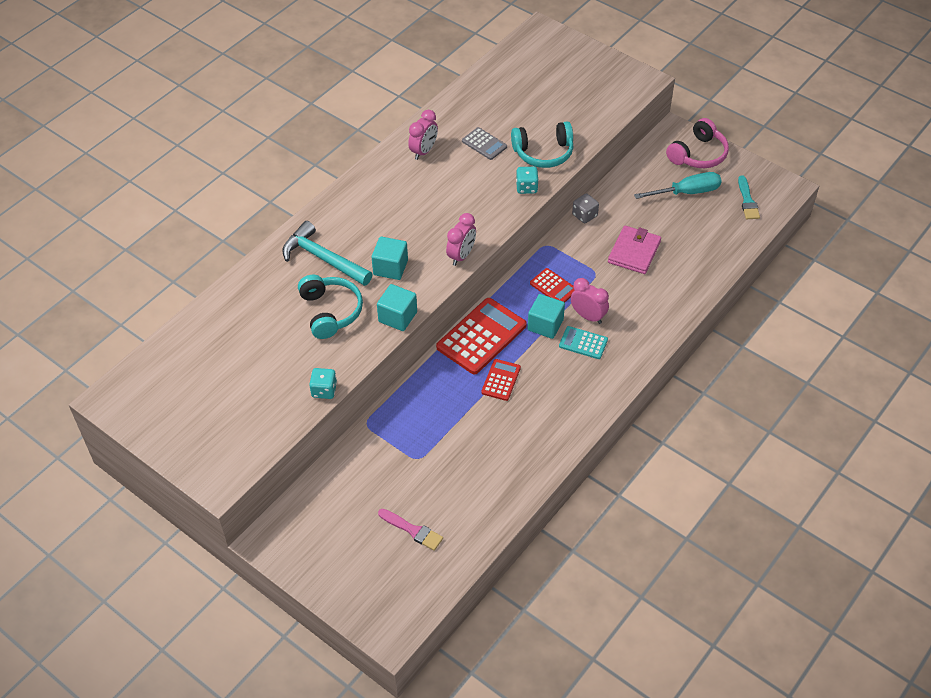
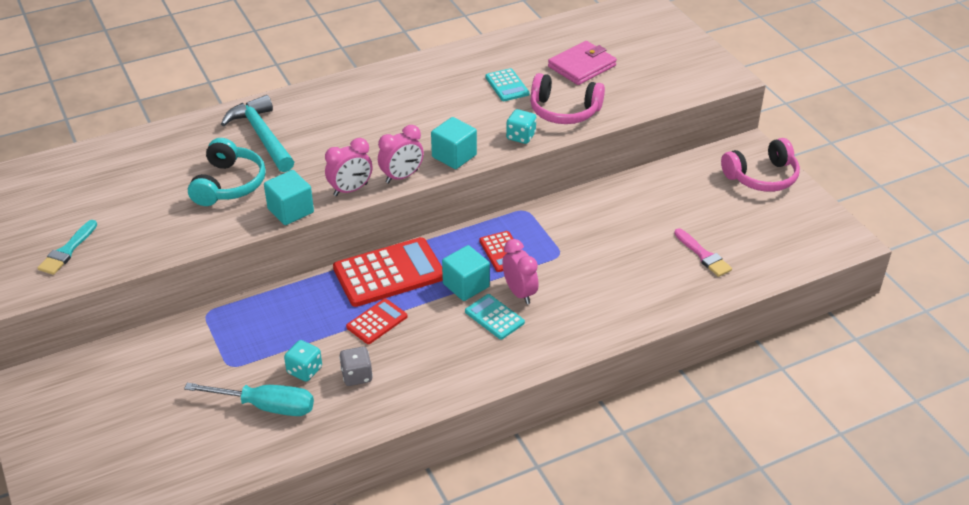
camera: 25 degrees right, 10 degrees down
(324, 390) = (161, 252): turquoise dice -> turquoise dice (304, 370)
(390, 267) = (321, 164): turquoise cube -> turquoise cube (454, 156)
(412, 530) = (168, 434): pink brush -> pink brush (703, 255)
(423, 151) = (439, 74): pink clock -> pink clock (350, 190)
(484, 144) = (507, 85): grey calculator -> turquoise calculator
(543, 153) = (564, 111): turquoise headphones -> pink headphones
(584, 215) = (588, 196): grey dice -> grey dice (357, 376)
(634, 252) = (618, 248): pink wallet -> pink wallet (582, 66)
(686, 192) = (722, 209): turquoise screwdriver -> turquoise screwdriver (266, 406)
(747, 201) = (790, 239): turquoise brush -> turquoise brush (67, 250)

